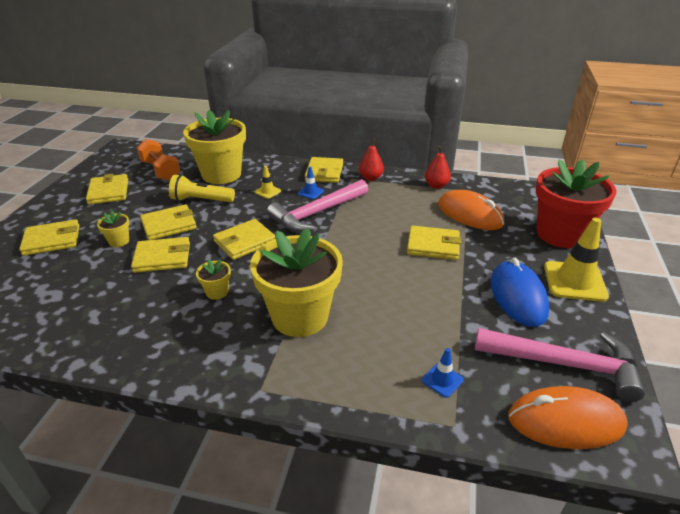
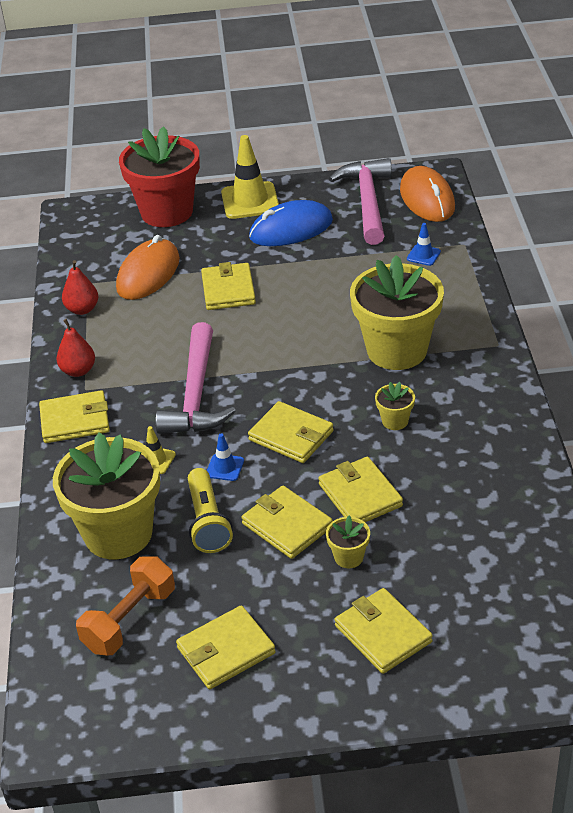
camera: 105 degrees left, 5 degrees up
(310, 192) = (142, 416): blue traffic cone -> blue traffic cone (225, 467)
(317, 213) = (196, 394): pink hammer -> pink hammer turned 60 degrees clockwise

